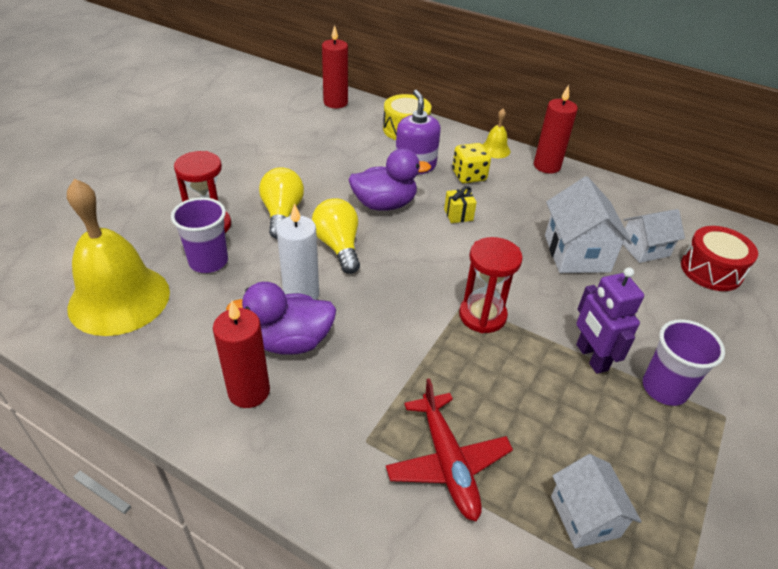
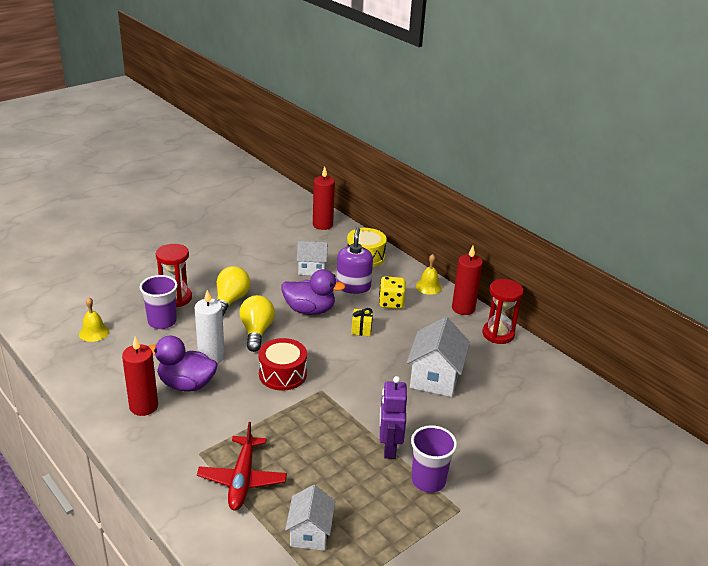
camera: 20 degrees right, 10 degrees down
(119, 299) = (94, 332): yellow bell -> yellow bell, size x0.43
(482, 315) = (329, 401): red hourglass -> red hourglass (498, 334)
(644, 249) = (495, 387): white house -> white house (312, 269)
(711, 270) = (539, 415): red drum -> red drum (282, 374)

